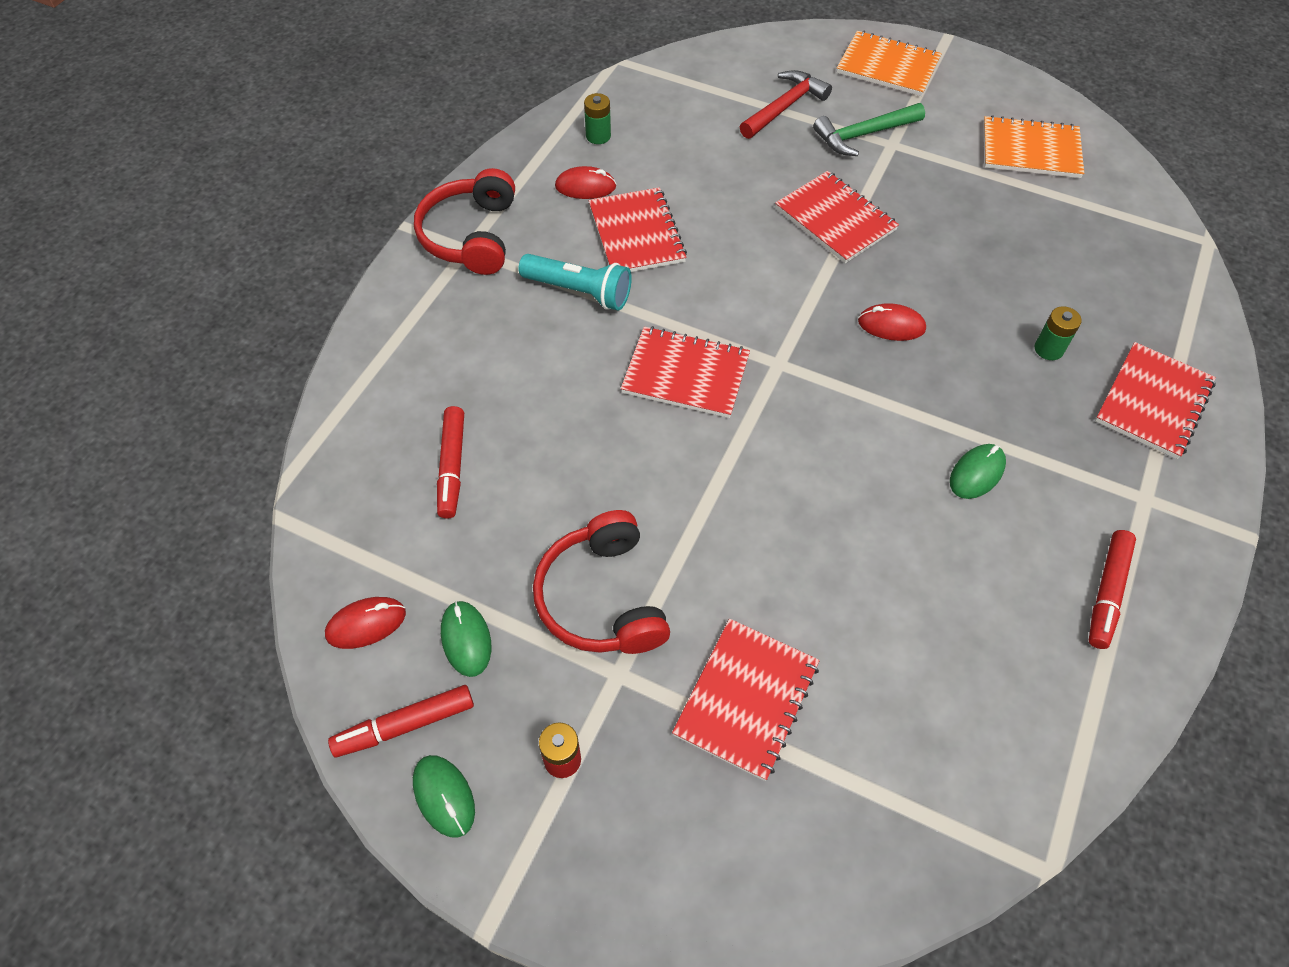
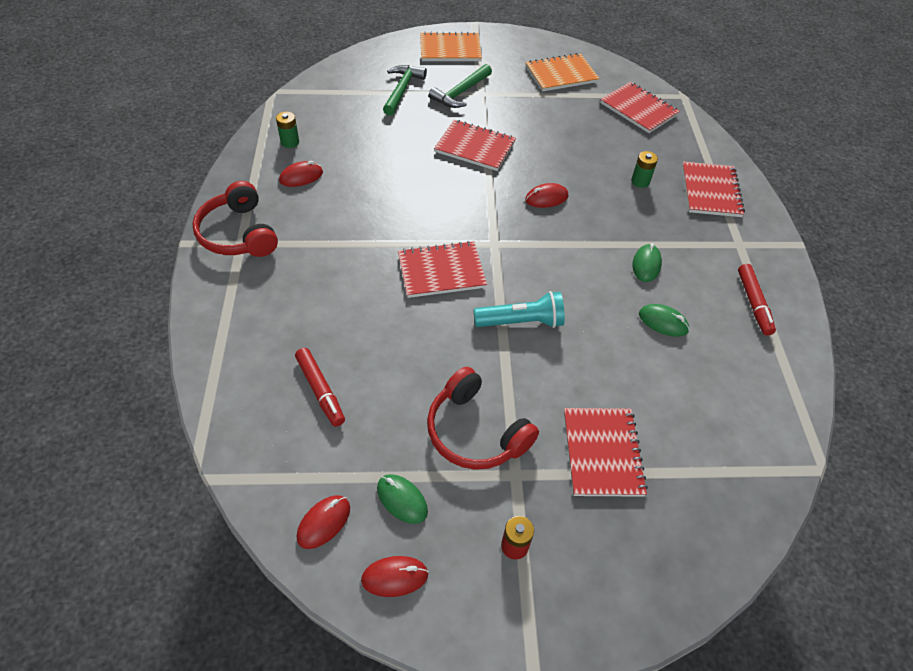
camera: 30 degrees left, 5 degrees down
(405, 725) = (395, 577): red marker -> red mouse
(444, 796) = (452, 610): green mouse -> green mouse (663, 322)
(579, 291) = (338, 244): turquoise flashlight -> turquoise flashlight (521, 322)
(636, 234) = (354, 195): red notebook -> red notebook (638, 109)
(784, 107) = (402, 90): red hammer -> green hammer

